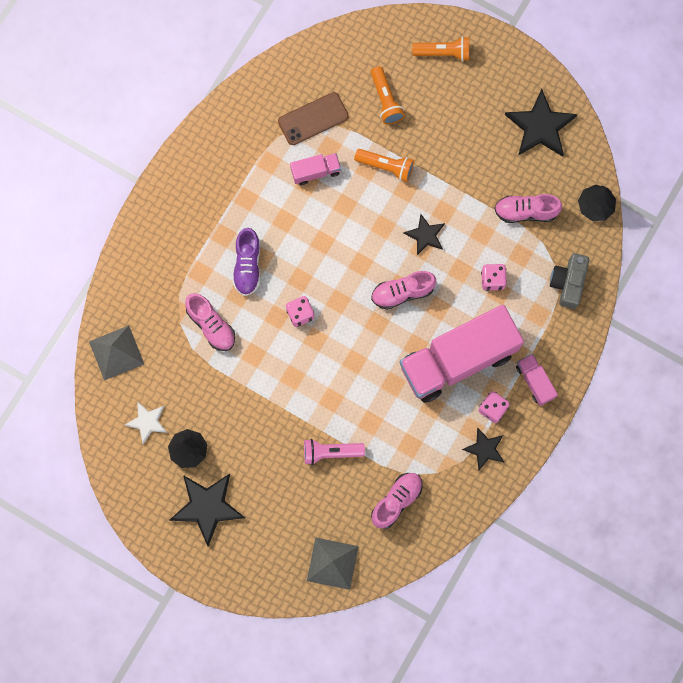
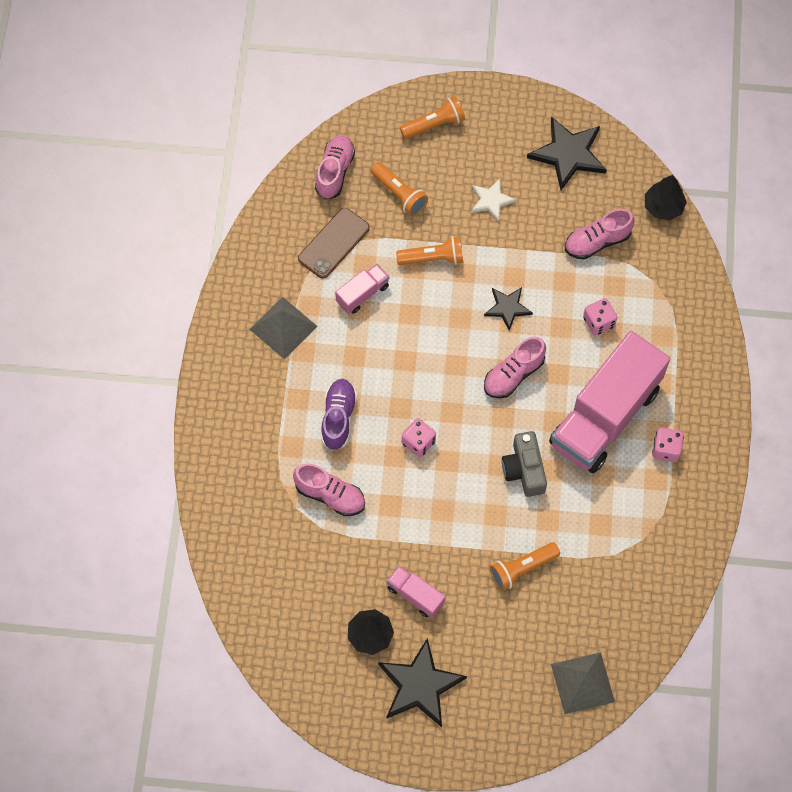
camera: 25 degrees left, 10 degrees down
(116, 352) = (242, 568): grey pyramid -> grey pyramid (283, 327)
(147, 422) = (311, 625): white star -> white star (491, 200)
(247, 266) = (338, 418): purple shoe -> purple shoe turned 150 degrees counterclockwise
(330, 452) = (522, 569): pink flashlight -> orange flashlight
(396, 501) = (616, 587): pink shoe -> pink shoe (335, 172)
(485, 449) = (679, 493): black star -> none
(535, 381) = (694, 403): pink truck -> pink truck (415, 595)
(568, 283) = (676, 292): grey camera -> grey camera (524, 469)

